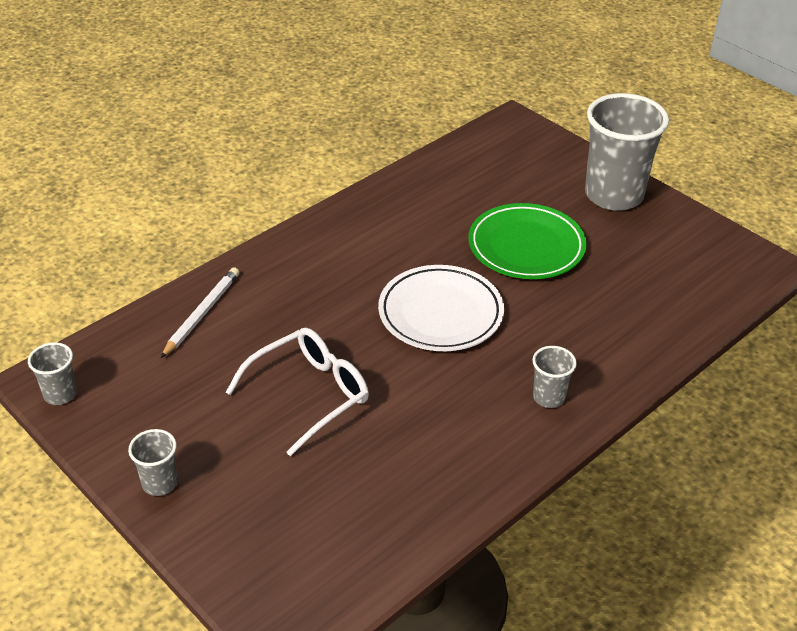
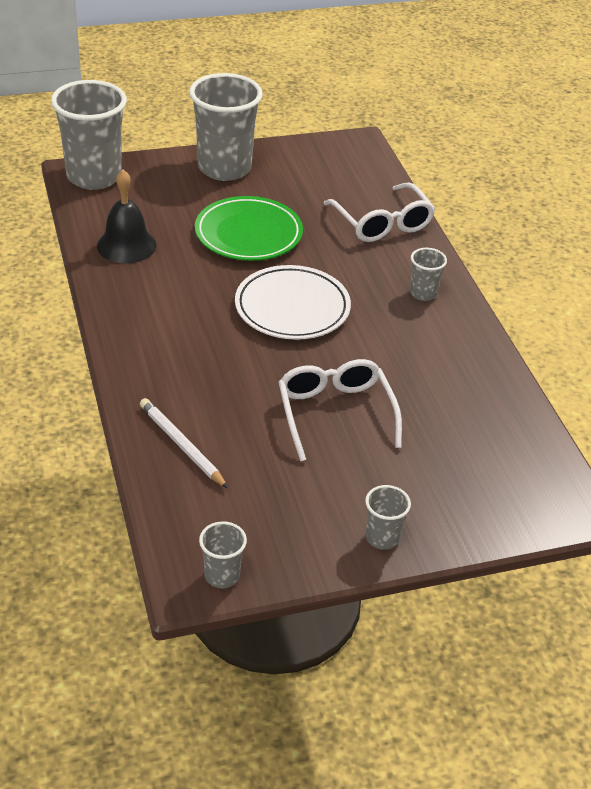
camera: 65 degrees left, 0 degrees up
(438, 185) = (126, 245): none -> black bell
(516, 131) = (94, 177): none -> grey cup
(639, 328) = (382, 223): none -> white glasses

